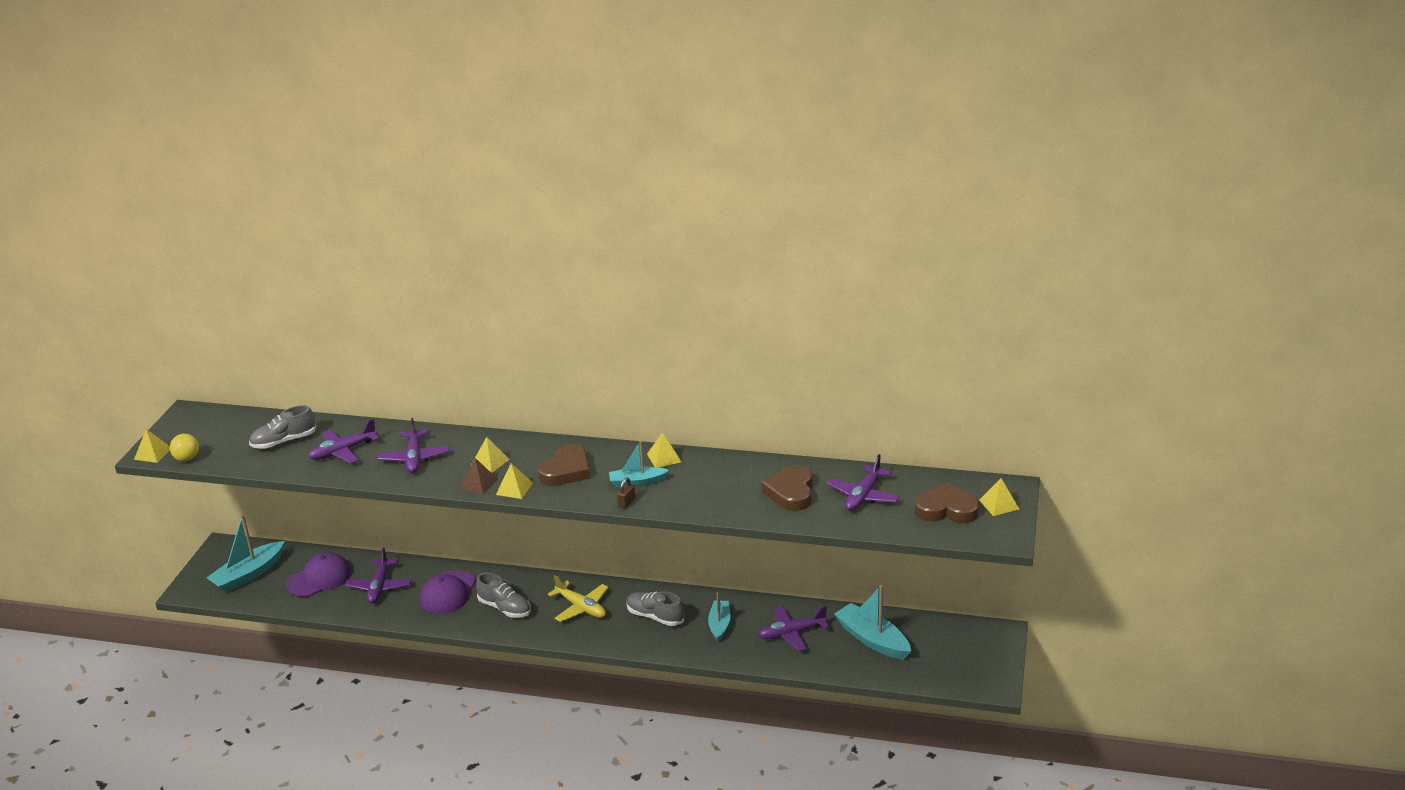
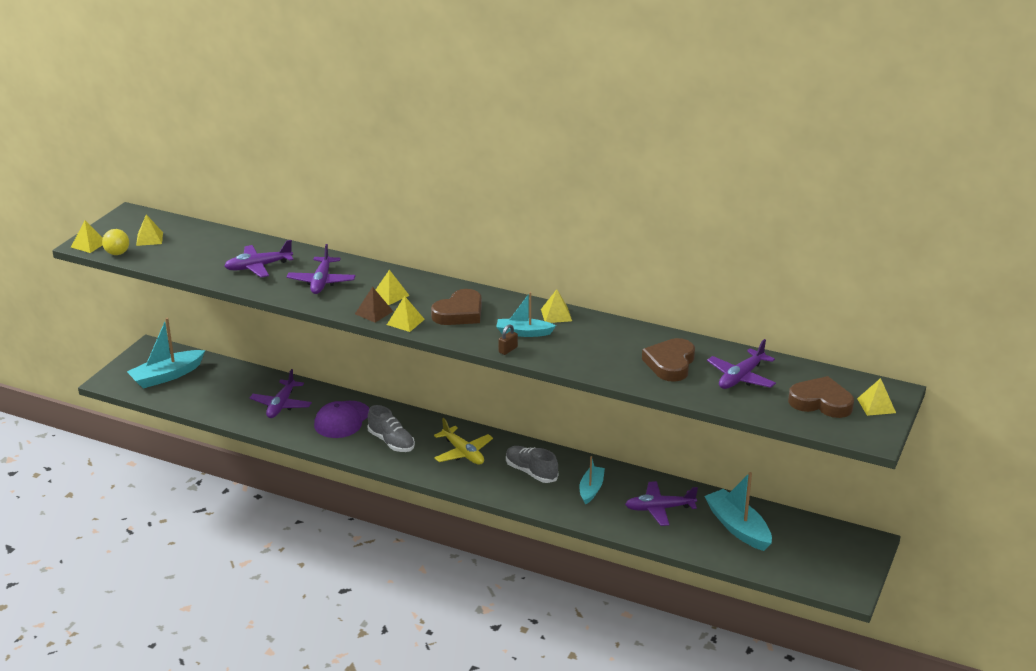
camera: 10 degrees right, 0 degrees up
(217, 437) = (149, 238): none -> yellow pyramid
(284, 441) = (208, 250): grey shoe -> none
(319, 578) = (229, 389): purple cap -> none

